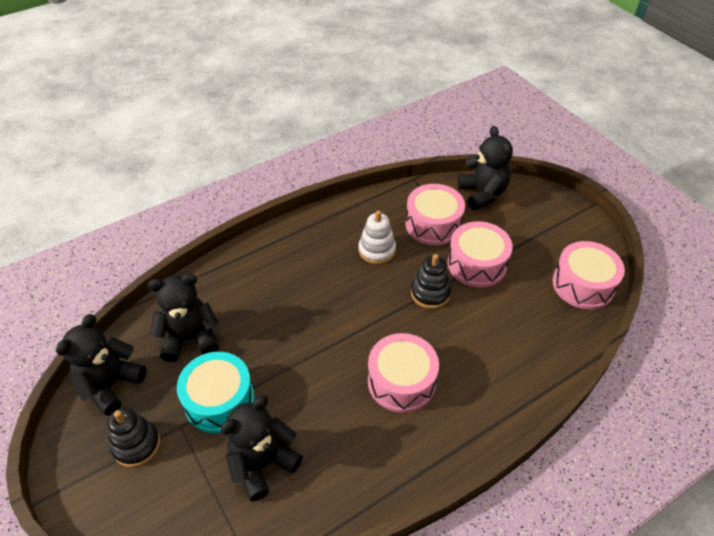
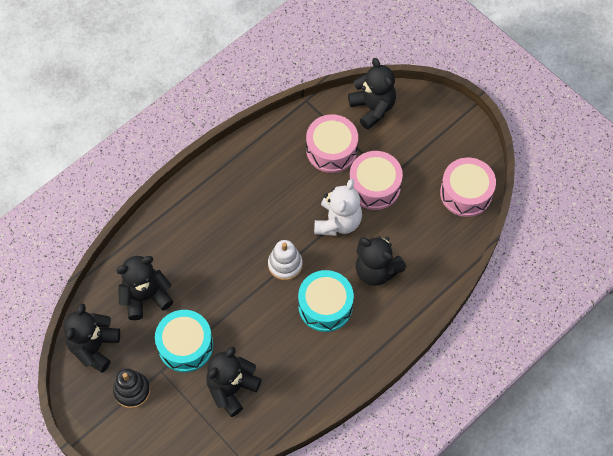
camera: 10 degrees left, 15 degrees up
(377, 250) = (285, 185): white stacking toy -> white stacking toy (285, 264)
(401, 381) = (325, 306): pink drum -> turquoise drum
(430, 293) = (338, 222): black stacking toy -> white teddy bear
(469, 350) = (376, 270): none -> black teddy bear

